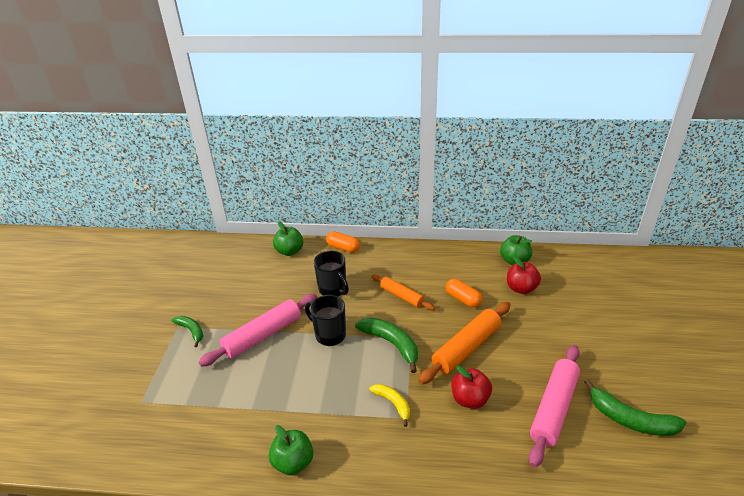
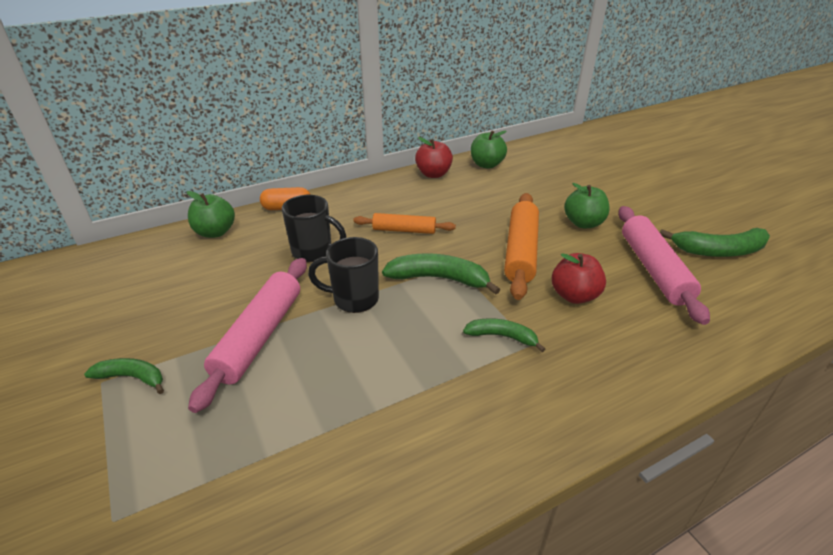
camera: 35 degrees left, 0 degrees up
(293, 462) = (447, 467): green apple -> green apple (583, 223)
(393, 403) = (502, 336): yellow banana -> green banana
(463, 299) = (471, 211): orange capsule -> none
(521, 288) = (517, 184): red apple -> red apple (433, 174)

